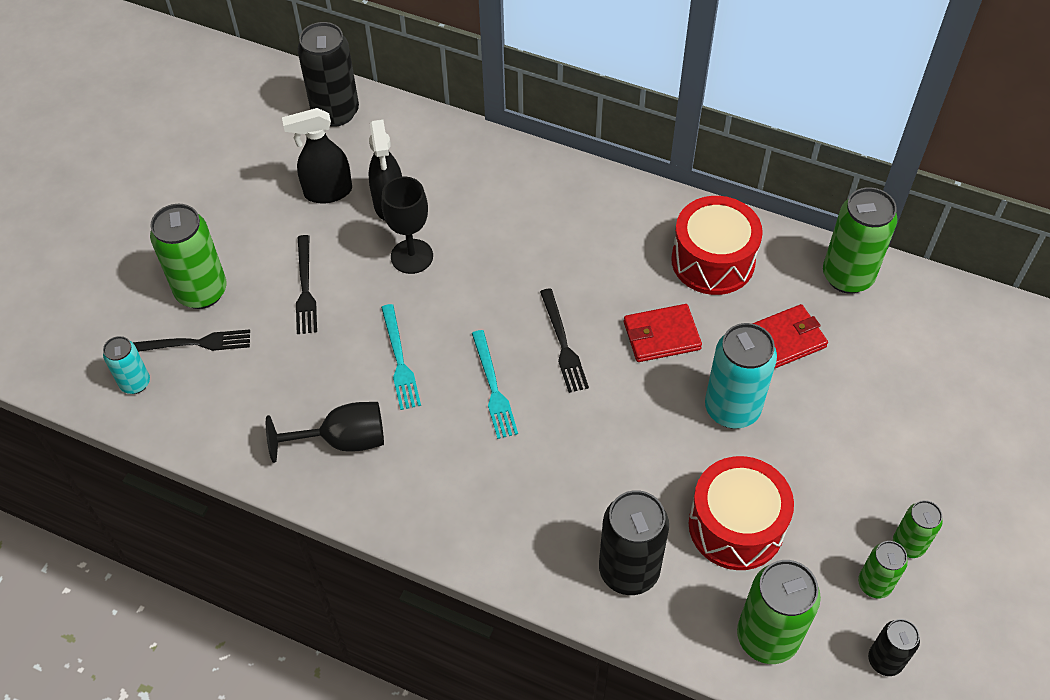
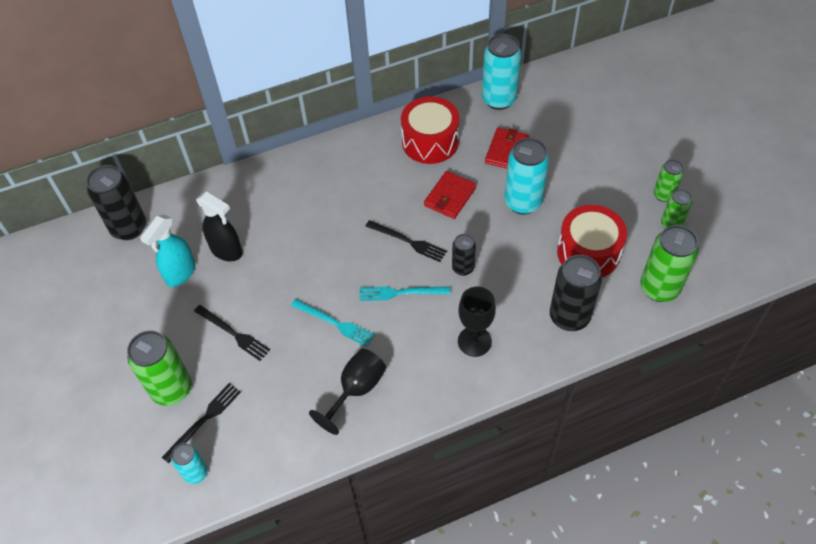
camera: 45 degrees left, 0 degrees up
(327, 192) = (180, 273): black spray bottle -> turquoise spray bottle
(412, 256) = (273, 266): black goblet -> black goblet (474, 341)
(493, 388) = (400, 293): turquoise fork -> turquoise fork turned 150 degrees clockwise
(847, 276) = (498, 99): green can -> turquoise can
(885, 660) = (713, 252): black can -> black can (463, 268)

